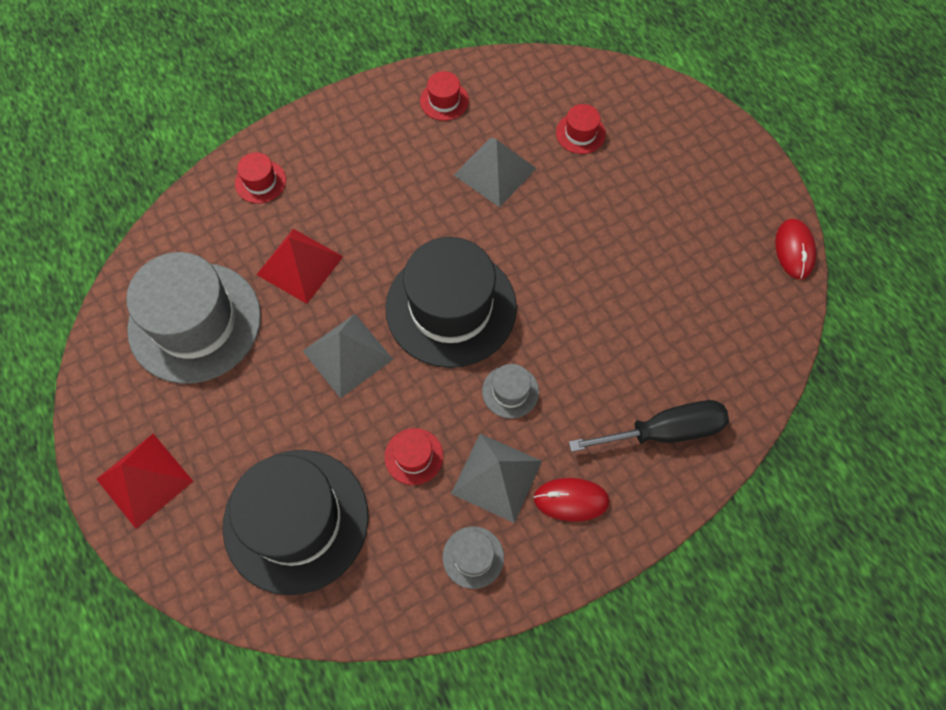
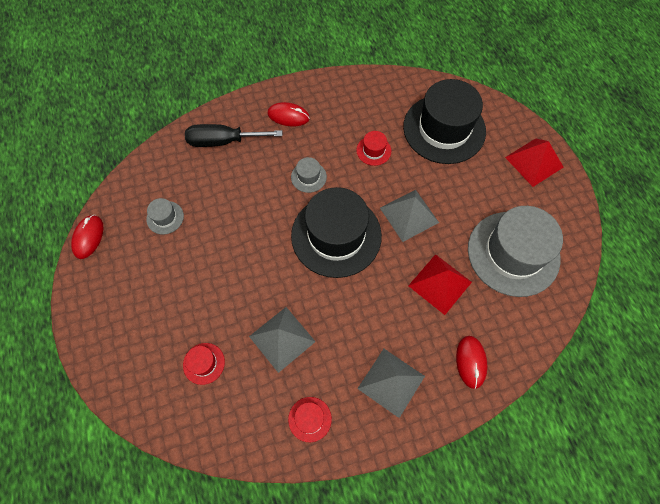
camera: 170 degrees left, 0 degrees up
(260, 181) = (471, 362): red hat -> red mouse
(473, 557) = (348, 98): grey hat -> grey hat (165, 217)
(496, 477) = (327, 133): grey pyramid -> grey pyramid (391, 382)

